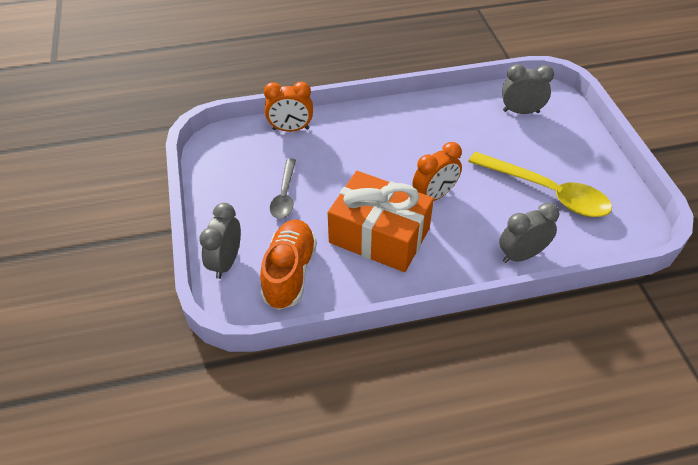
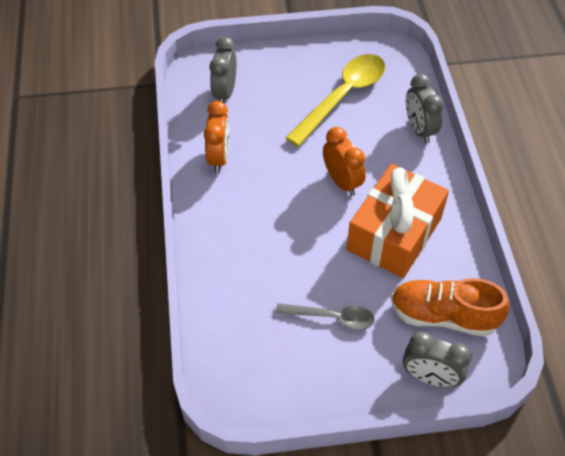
camera: 85 degrees left, 5 degrees up
(290, 129) = (219, 308): orange clock -> orange clock (219, 157)

